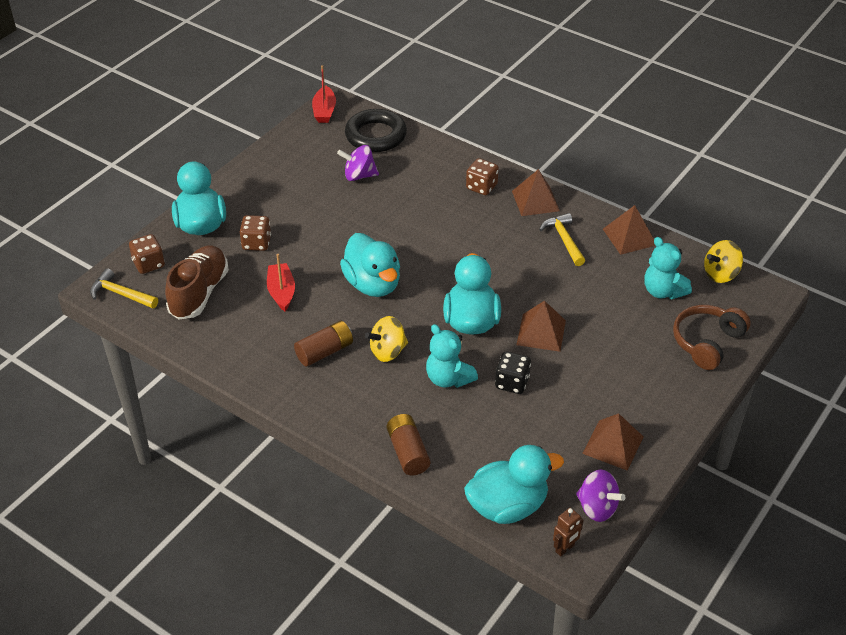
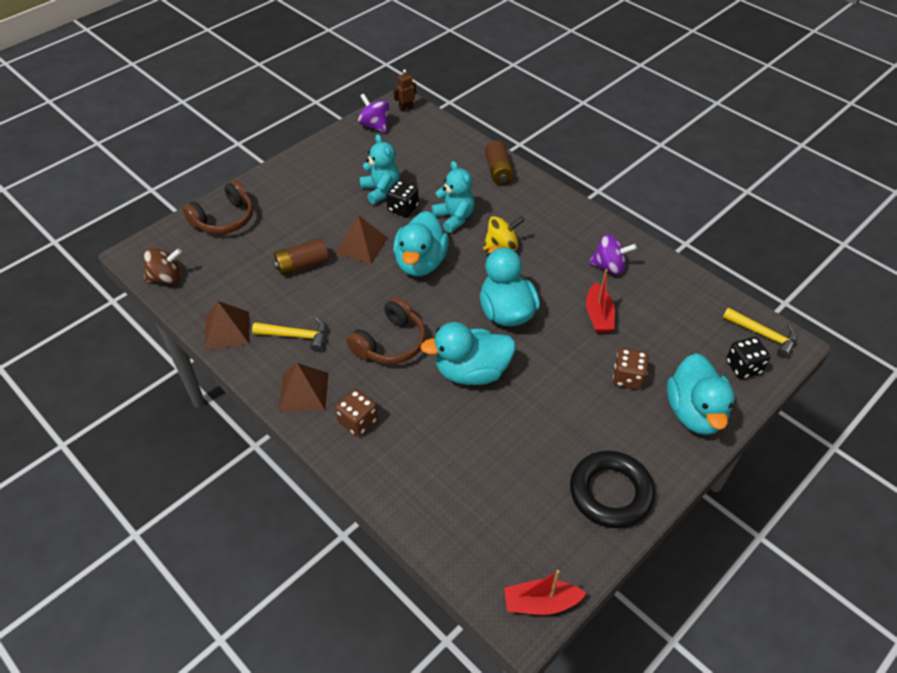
camera: 170 degrees left, 5 degrees up
(149, 264) = (743, 367): brown dice -> black dice
(199, 293) = (682, 325): brown shoe -> none
(324, 111) = (540, 603): red boat -> red boat turned 105 degrees counterclockwise
(325, 352) = (558, 253): brown battery -> brown battery (302, 265)
(359, 176) = (503, 462): purple spinning top -> purple spinning top (609, 266)
(376, 135) = (471, 535): black ring -> black ring (610, 493)
(475, 244) = (390, 343): none -> brown headphones
(507, 506) = (435, 133): turquoise duck -> turquoise duck (471, 372)
(564, 240) = (296, 336): yellow hammer -> yellow hammer turned 75 degrees counterclockwise
(613, 445) = (344, 158): brown pyramid -> none
(663, 291) = (231, 268): turquoise teddy bear -> turquoise teddy bear (381, 190)
(720, 274) = (166, 278): yellow spinning top -> brown spinning top

